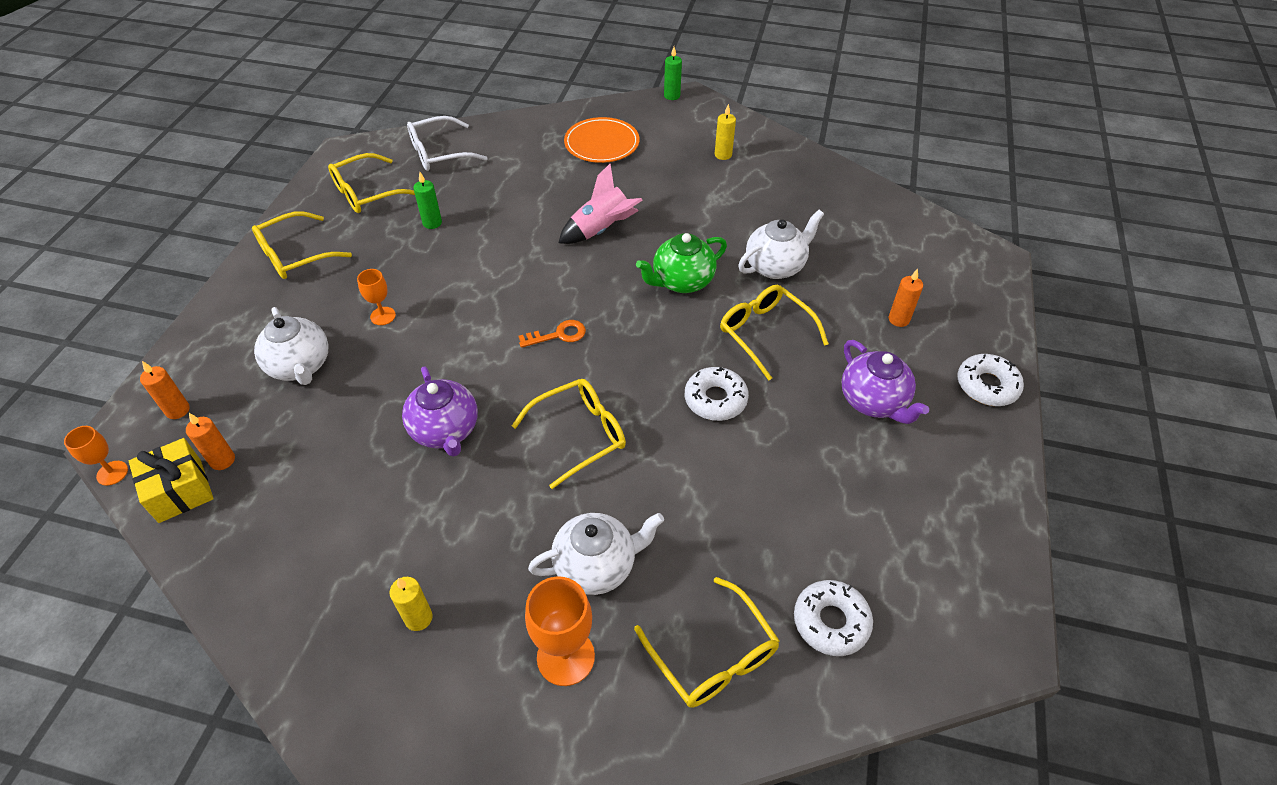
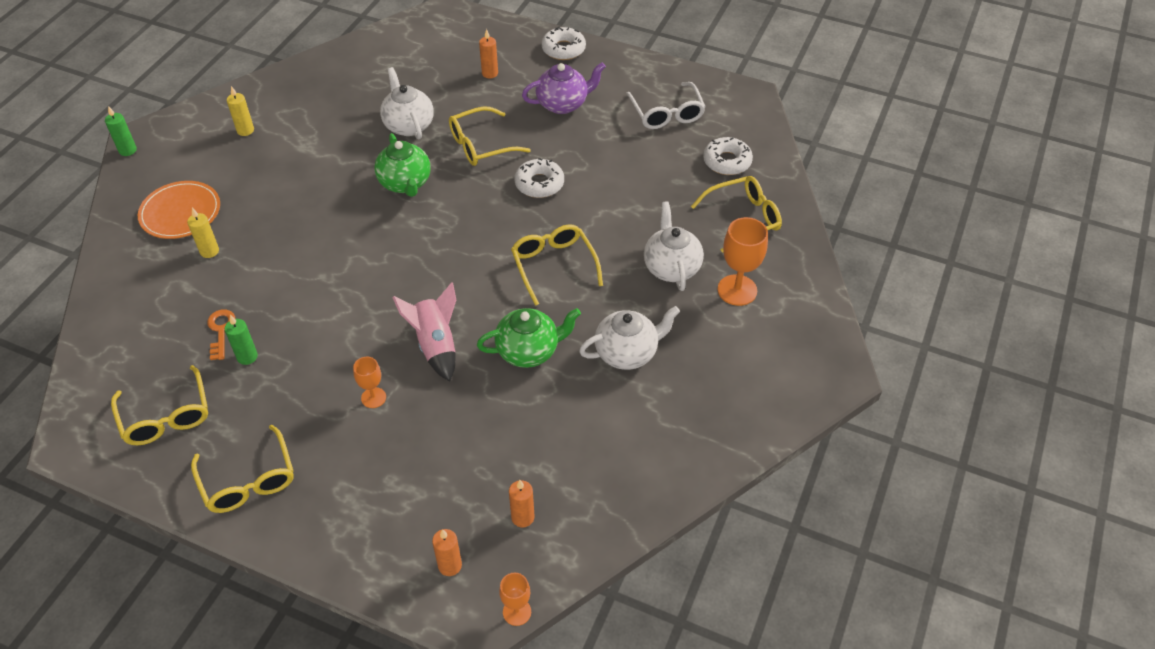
camera: 80 degrees left, 0 degrees up
(180, 490) = (550, 548): yellow gift -> none
(300, 366) = (421, 463): white teapot -> white teapot (627, 353)
(418, 618) = (699, 370): yellow candle -> yellow candle (209, 251)
(439, 153) = (124, 349): white glasses -> white glasses (666, 114)
(445, 431) = (529, 351): purple teapot -> green teapot
(558, 335) = (442, 269): orange key -> orange key (221, 330)
(601, 230) = (316, 227): pink rocket -> pink rocket (435, 345)

